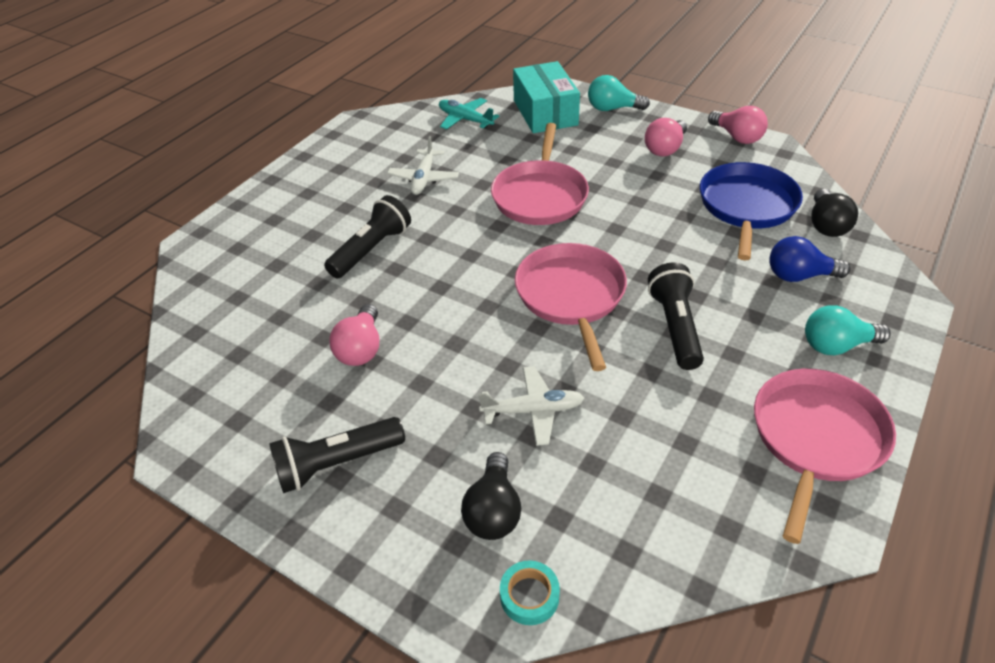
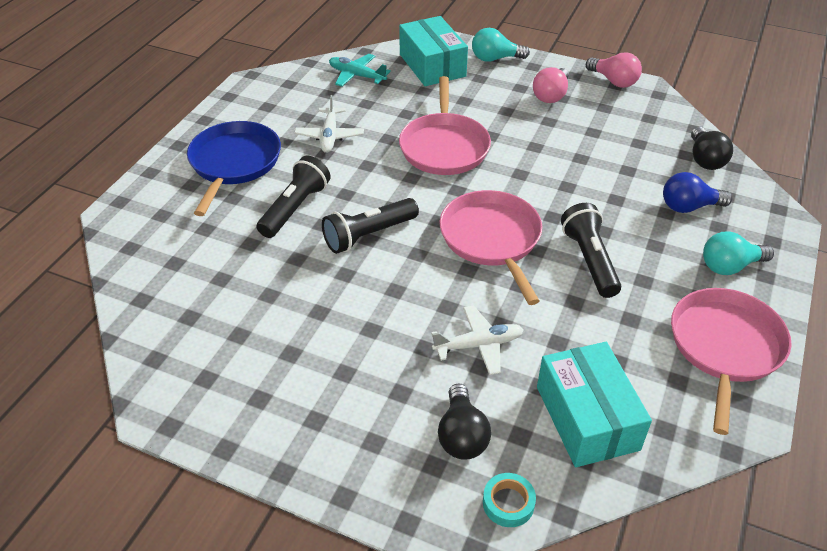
camera: 10 degrees left, 0 degrees up
(337, 463) = (310, 408): black flashlight -> black flashlight (368, 235)
(361, 348) = (308, 302): pink light bulb -> none
(639, 505) = (587, 418): none -> turquoise box
(747, 207) = (633, 146): blue pan -> blue pan (234, 163)

